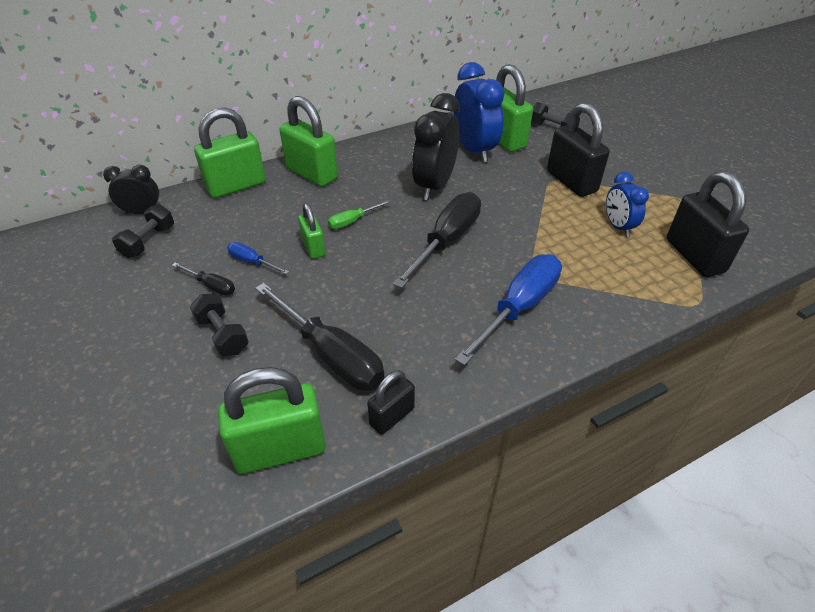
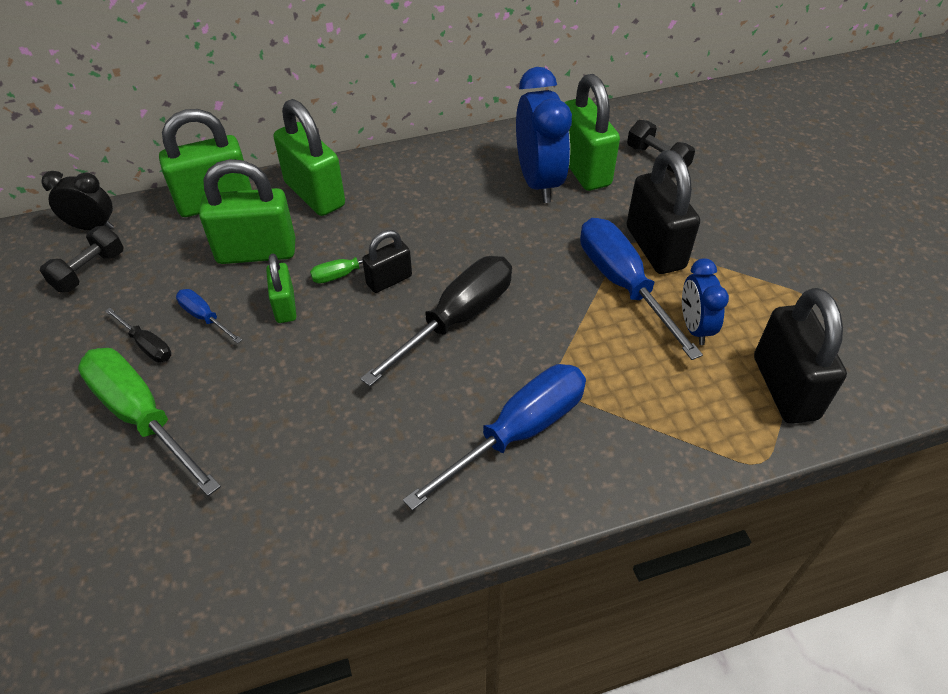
camera: 10 degrees right, 5 degrees up
(222, 335) = (142, 416): black dumbbell -> green screwdriver
(280, 449) = (166, 583): green padlock -> green padlock (256, 252)
(331, 355) = (262, 464): black screwdriver -> none
(392, 416) = (310, 562): black padlock -> black padlock (389, 280)
(434, 186) = (467, 232): black clock -> none
(557, 206) = (622, 284): none -> blue screwdriver

